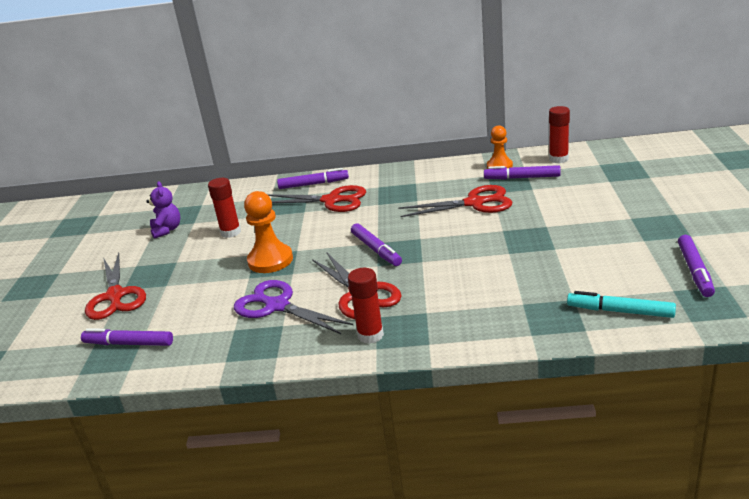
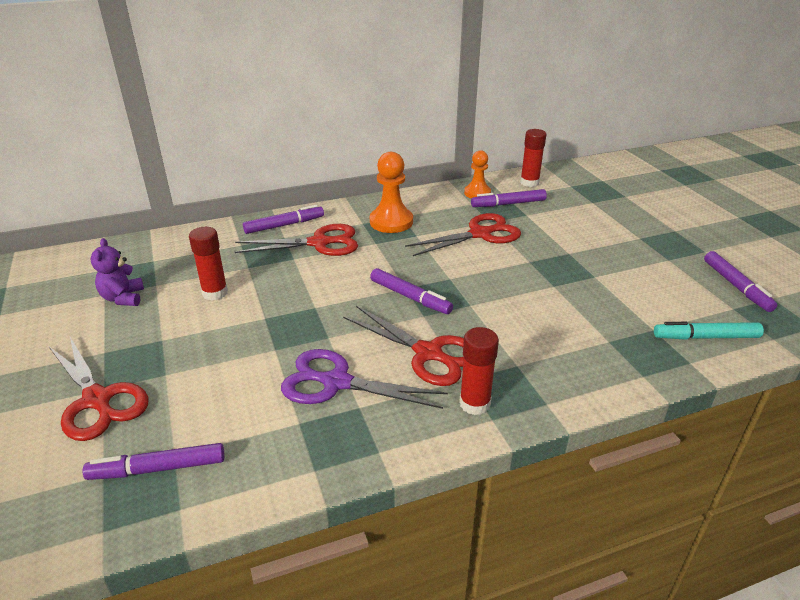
camera: 25 degrees left, 5 degrees up
(167, 230) = (123, 298): purple teddy bear -> purple teddy bear turned 150 degrees counterclockwise
(270, 260) = (290, 324): orange pawn -> orange pawn (391, 222)

